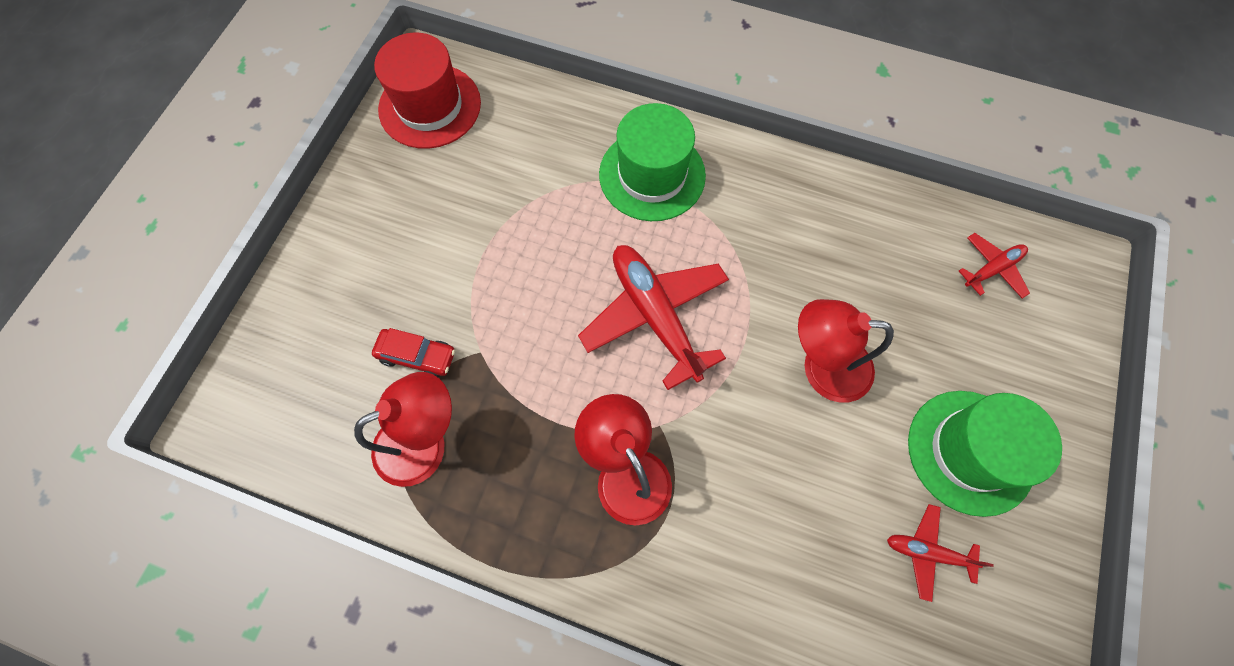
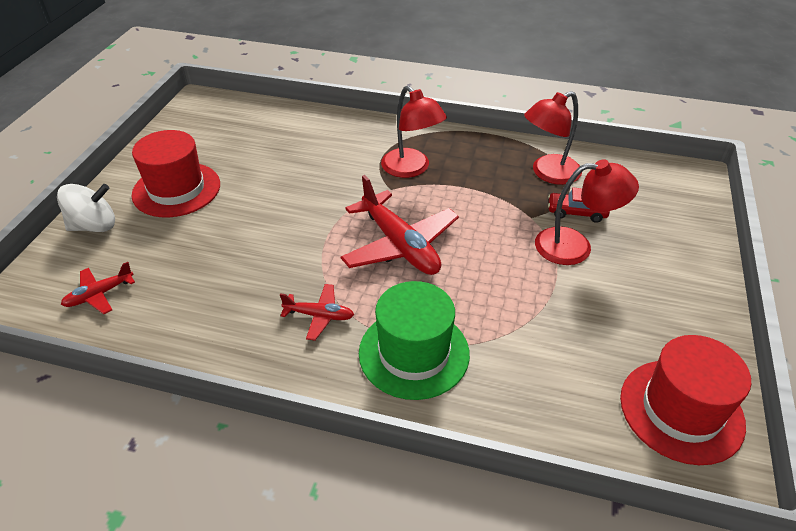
camera: 175 degrees right, 25 degrees down
(822, 367) = (269, 224): red lamp -> red lamp (575, 246)
(927, 552) = (224, 149): red plane -> red plane (319, 315)
(970, 451) = (176, 189): green hat -> red hat
(1053, 382) = (94, 226): none -> white spinning top

